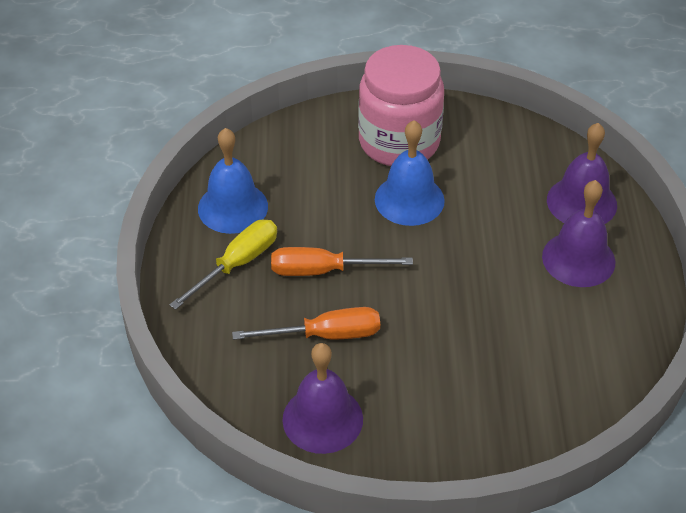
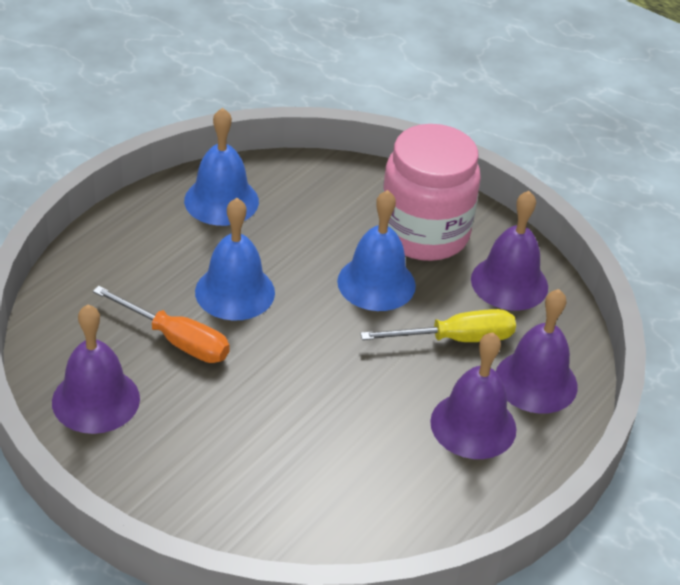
camera: 35 degrees right, 5 degrees down
(237, 264) = (173, 244): yellow screwdriver -> yellow screwdriver (456, 339)
(323, 271) = (235, 292): orange screwdriver -> blue bell
(491, 142) = (509, 283): none -> purple bell

